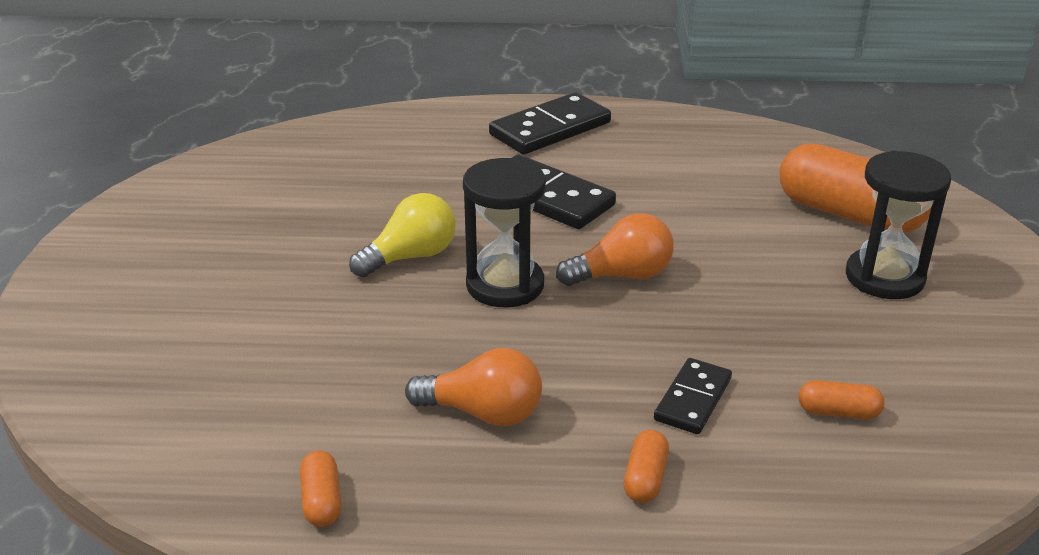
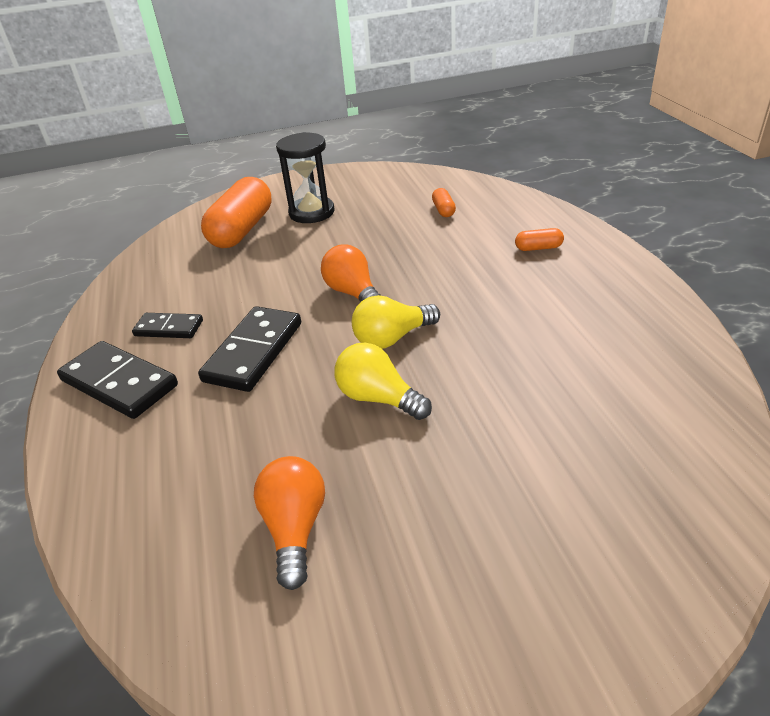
camera: 105 degrees left, 5 degrees up
(322, 501) = (662, 343): orange capsule -> none
(483, 413) = (534, 308): orange light bulb -> orange light bulb (295, 528)
(505, 285) = (392, 338): black hourglass -> yellow light bulb
(693, 399) = (464, 247): black domino -> black domino (169, 328)

